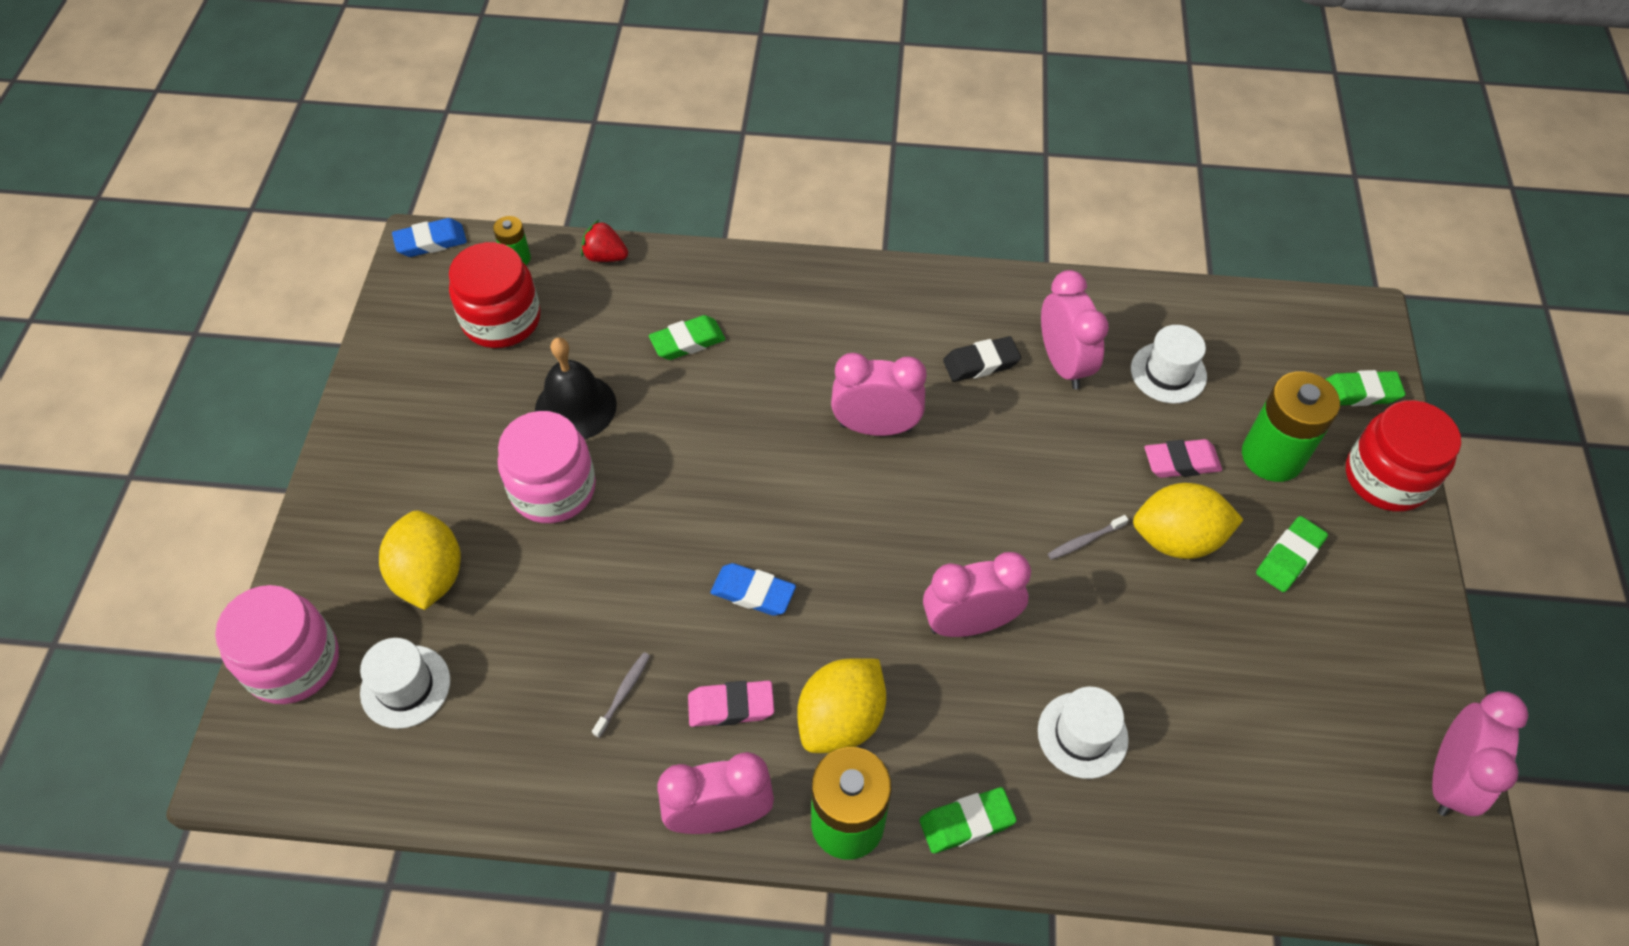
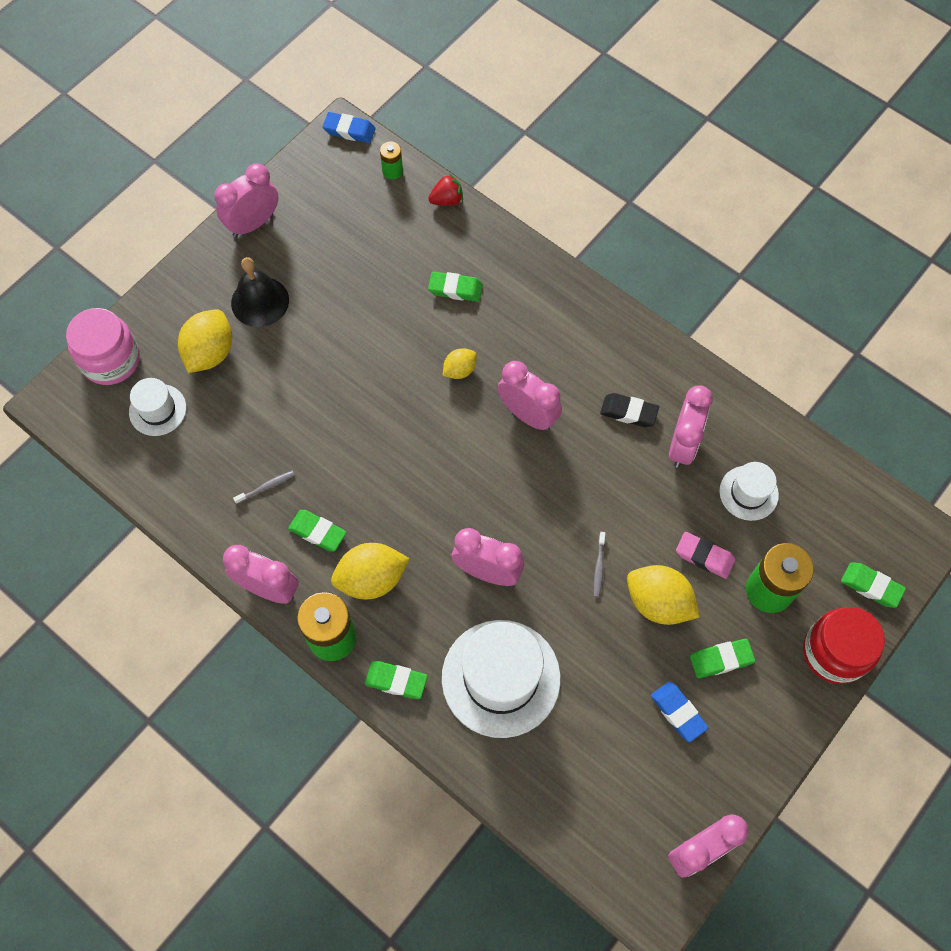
camera: 35 degrees right, 10 degrees up
(380, 399) = (253, 223): none -> pink clock
(501, 320) = (355, 209): red jar -> none
(553, 489) = (311, 340): pink jar -> none
(575, 407) = (359, 294): black bell -> black bell (260, 301)
(605, 256) = (447, 200): red strawberry -> red strawberry turned 105 degrees clockwise
(731, 706) = (317, 532): pink eraser -> green eraser
(753, 592) = (378, 474): blue eraser -> blue eraser (678, 712)
(760, 423) = (459, 370): none -> yellow lemon
(1082, 735) = (501, 678): white hat -> white hat, size x1.90
(1085, 541) = (599, 567): grey toothbrush -> grey toothbrush turned 90 degrees counterclockwise

